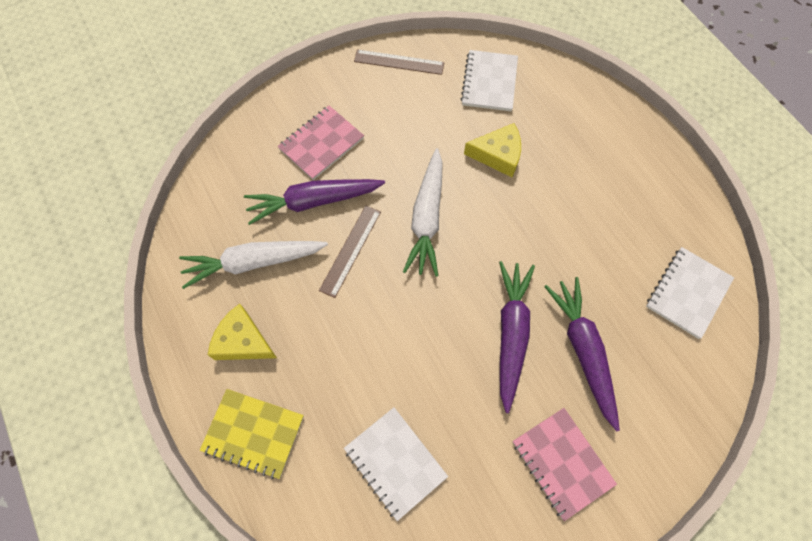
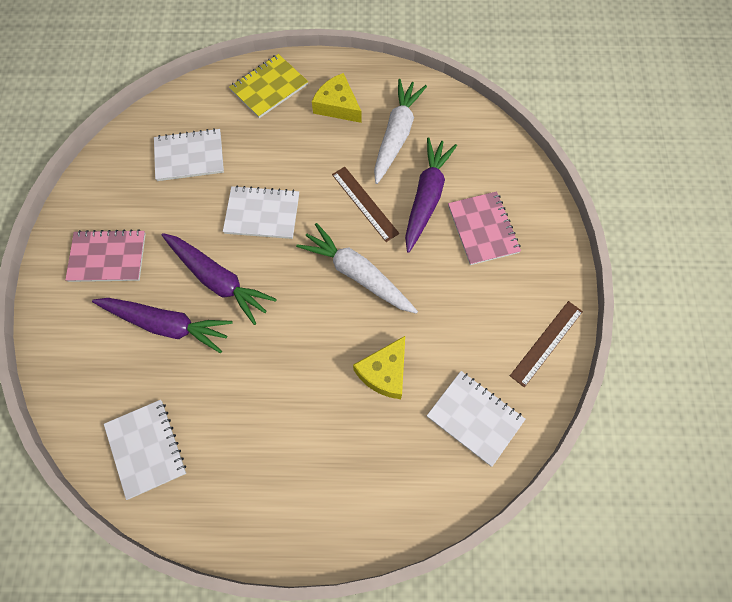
camera: 120 degrees right, 0 degrees up
(243, 341) = (337, 105): yellow cheese -> yellow cheese turned 105 degrees counterclockwise
(418, 337) = (262, 214): none -> white notebook

